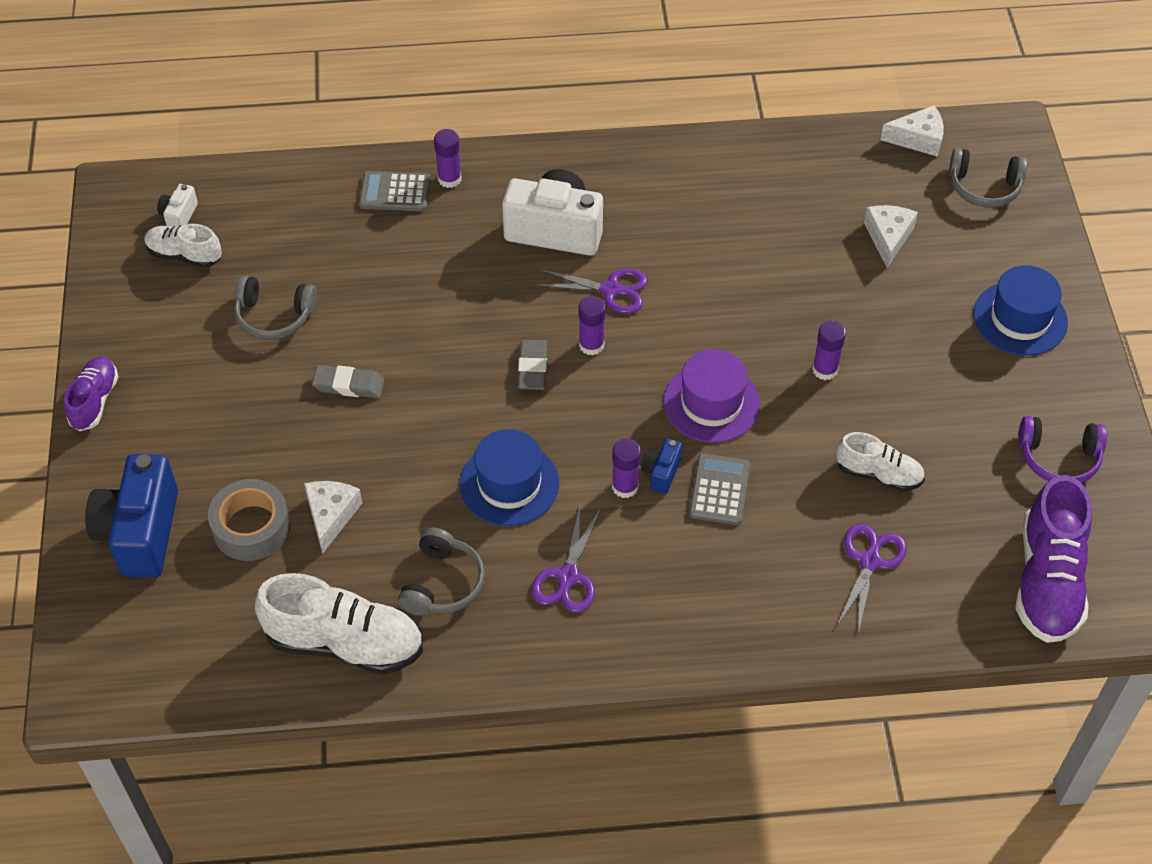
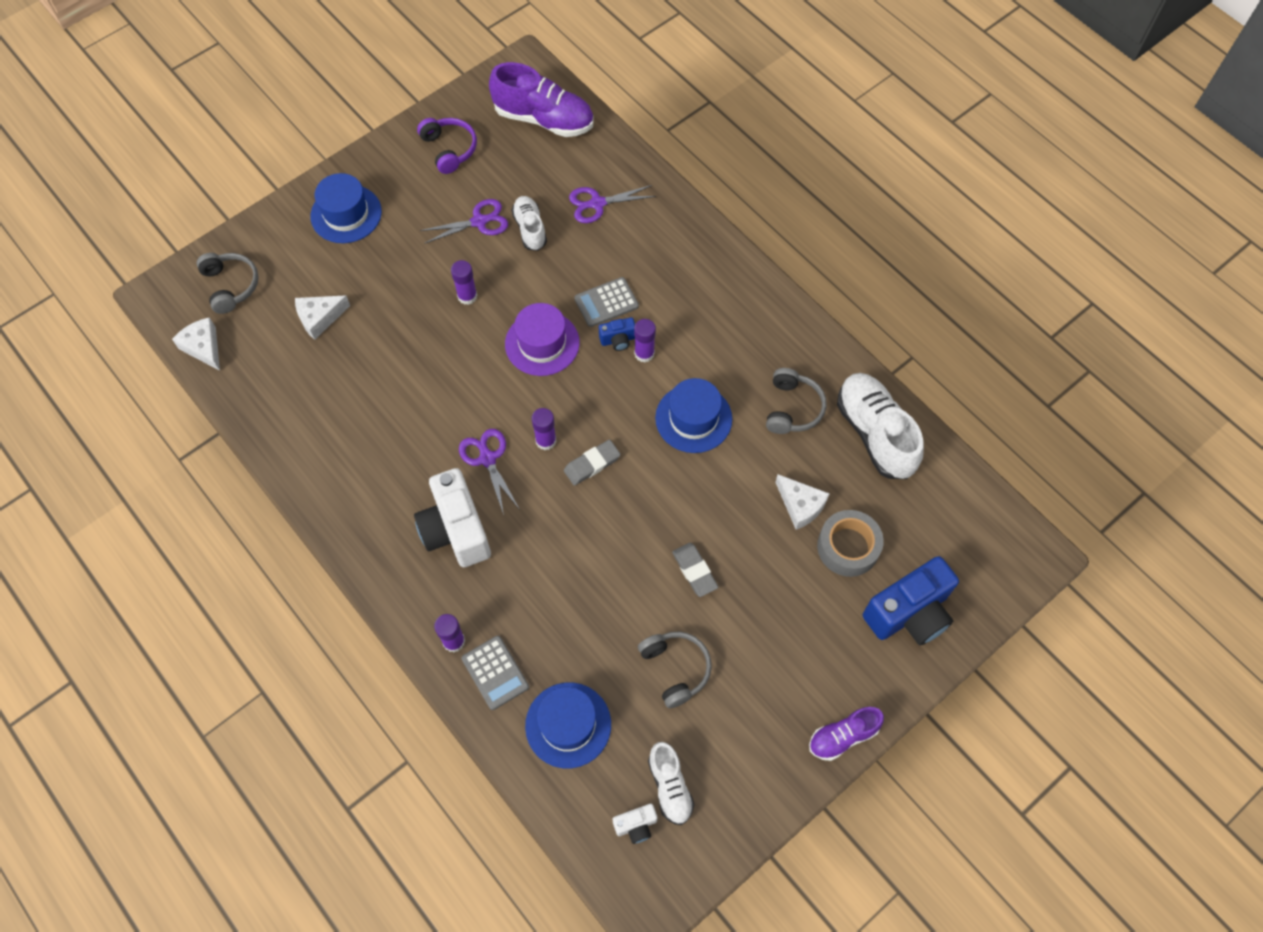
camera: 125 degrees left, 10 degrees up
(302, 216) = (568, 725): none -> blue hat
(331, 515) = (800, 505): white cheese -> white cheese turned 105 degrees counterclockwise
(442, 583) = (792, 408): grey headphones -> grey headphones turned 120 degrees clockwise
(568, 577) = (732, 345): purple scissors -> purple scissors (479, 221)
(1047, 580) = (544, 119): purple shoe -> purple shoe turned 45 degrees clockwise

